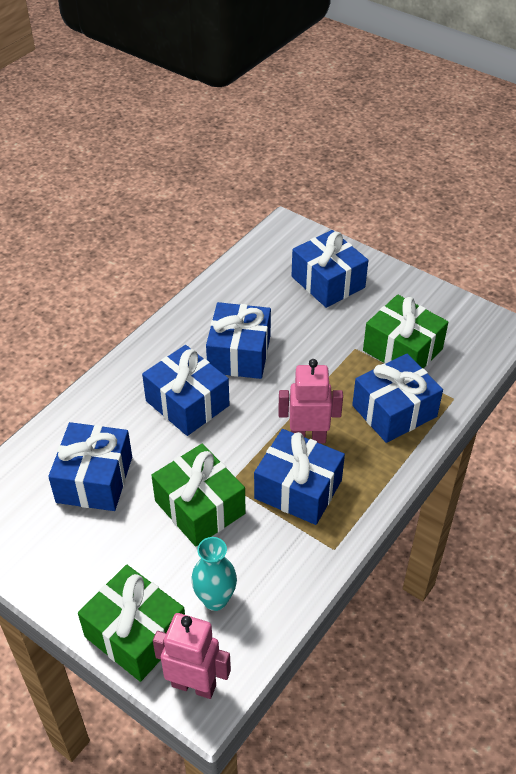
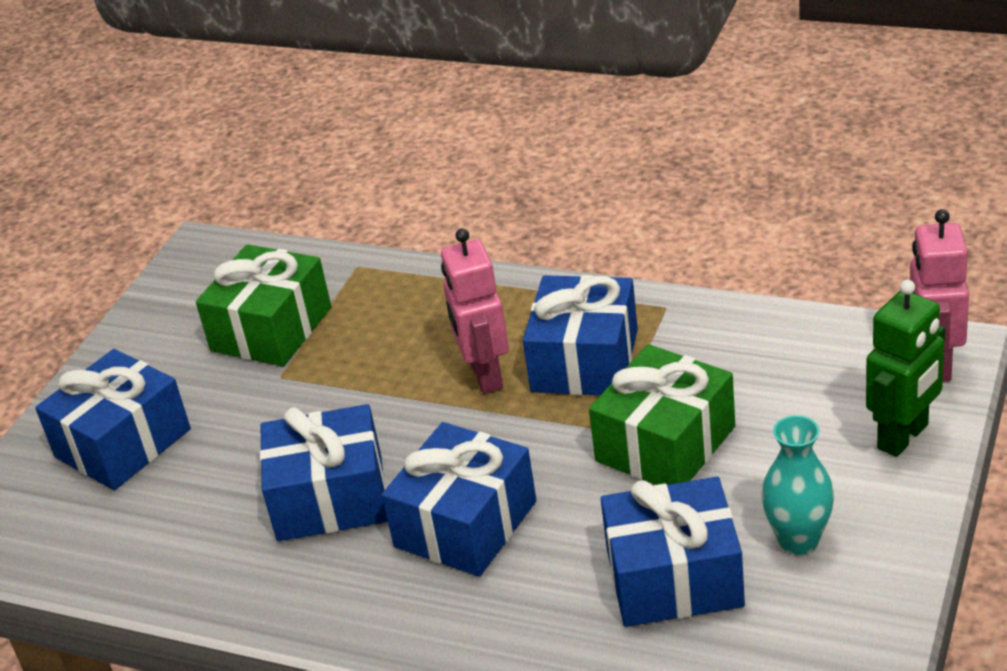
camera: 100 degrees left, 10 degrees down
(135, 634) = (903, 437): green gift -> green robot
(215, 599) = (805, 383): turquoise vase -> turquoise vase (798, 540)
(394, 411) = (401, 310): blue gift -> none

